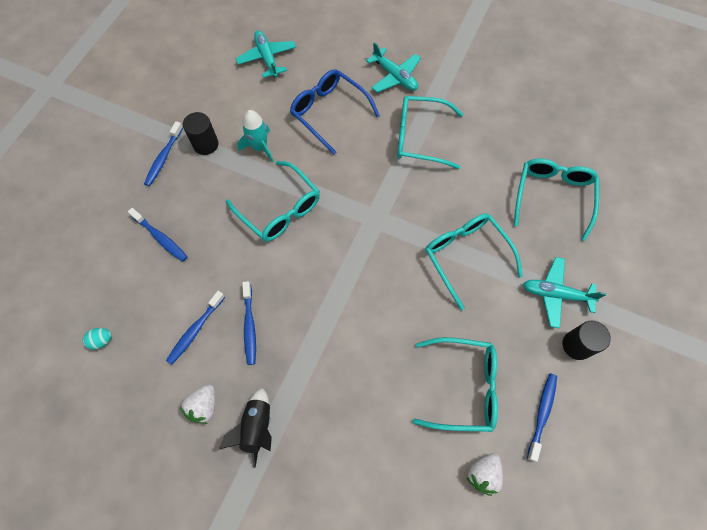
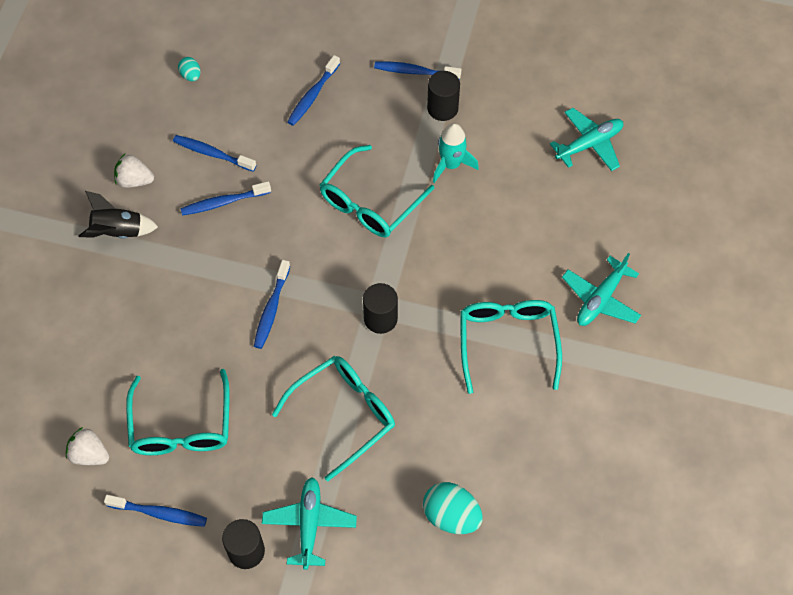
camera: 80 degrees right, 5 degrees down
(329, 112) = (521, 229): blue glasses -> none
(364, 299) = (271, 309): none -> blue toothbrush
(387, 218) = (380, 318): none -> black cylinder
(552, 196) = (451, 516): turquoise glasses -> turquoise egg

